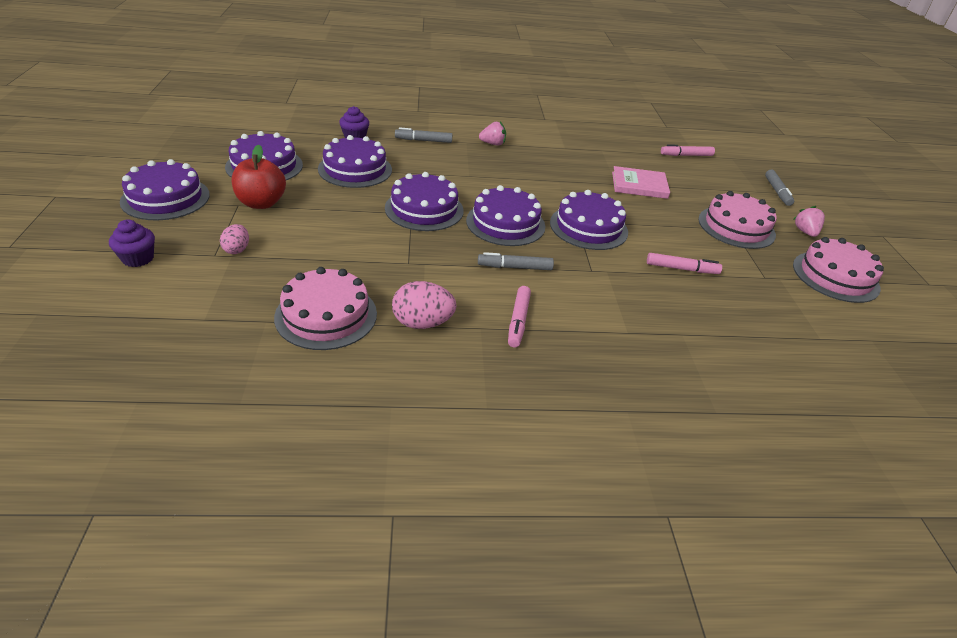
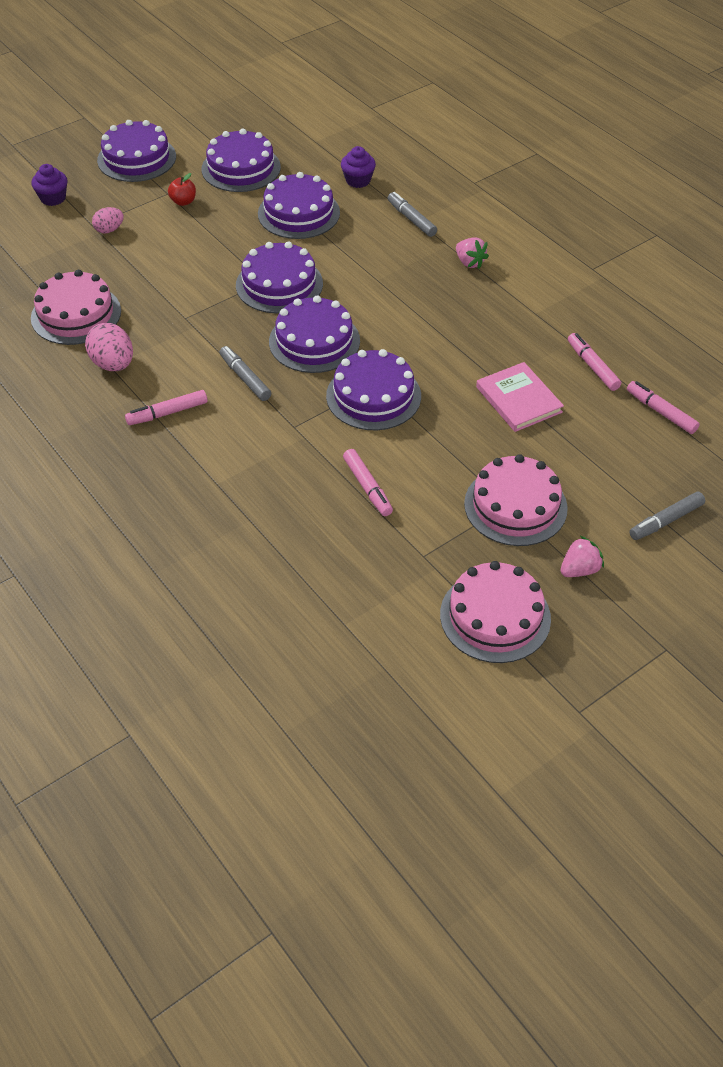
camera: 60 degrees right, 10 degrees up
(261, 203) = (183, 202): red apple -> red apple, size x0.54
(630, 154) = (592, 366): none -> pink marker

